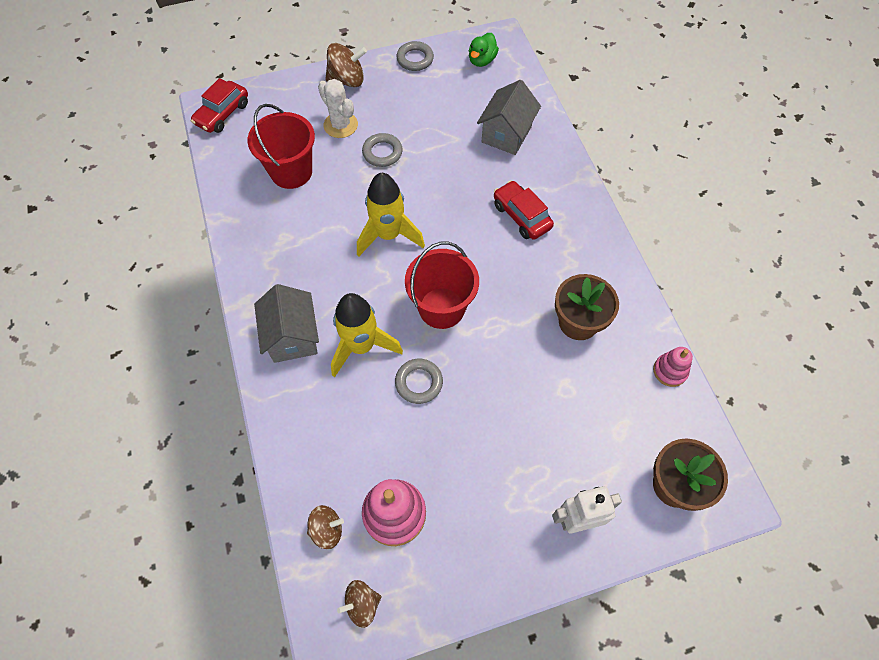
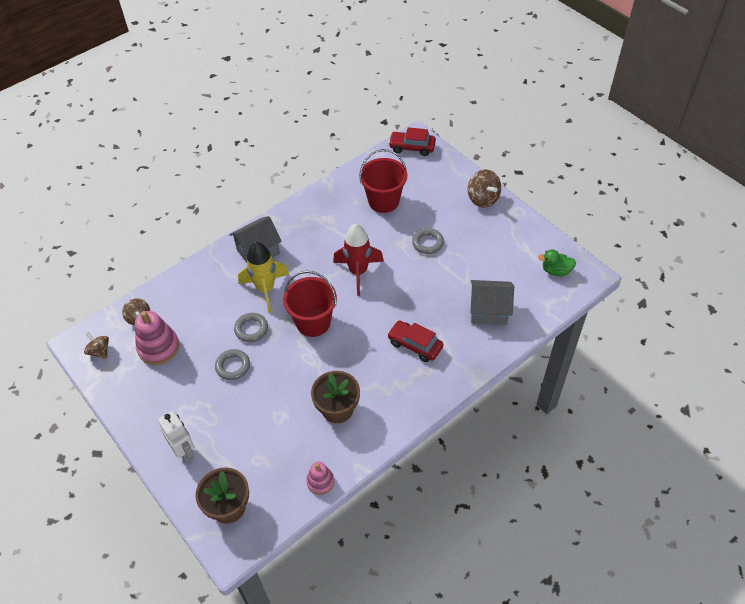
camera: 70 degrees right, 10 degrees down
(340, 125) = (439, 211): white cactus -> none
(388, 235) = (358, 272): yellow rocket -> red rocket
(415, 59) = (529, 229): grey ring -> grey ring (233, 366)
(521, 216) = (415, 345): red car -> red car turned 90 degrees counterclockwise

